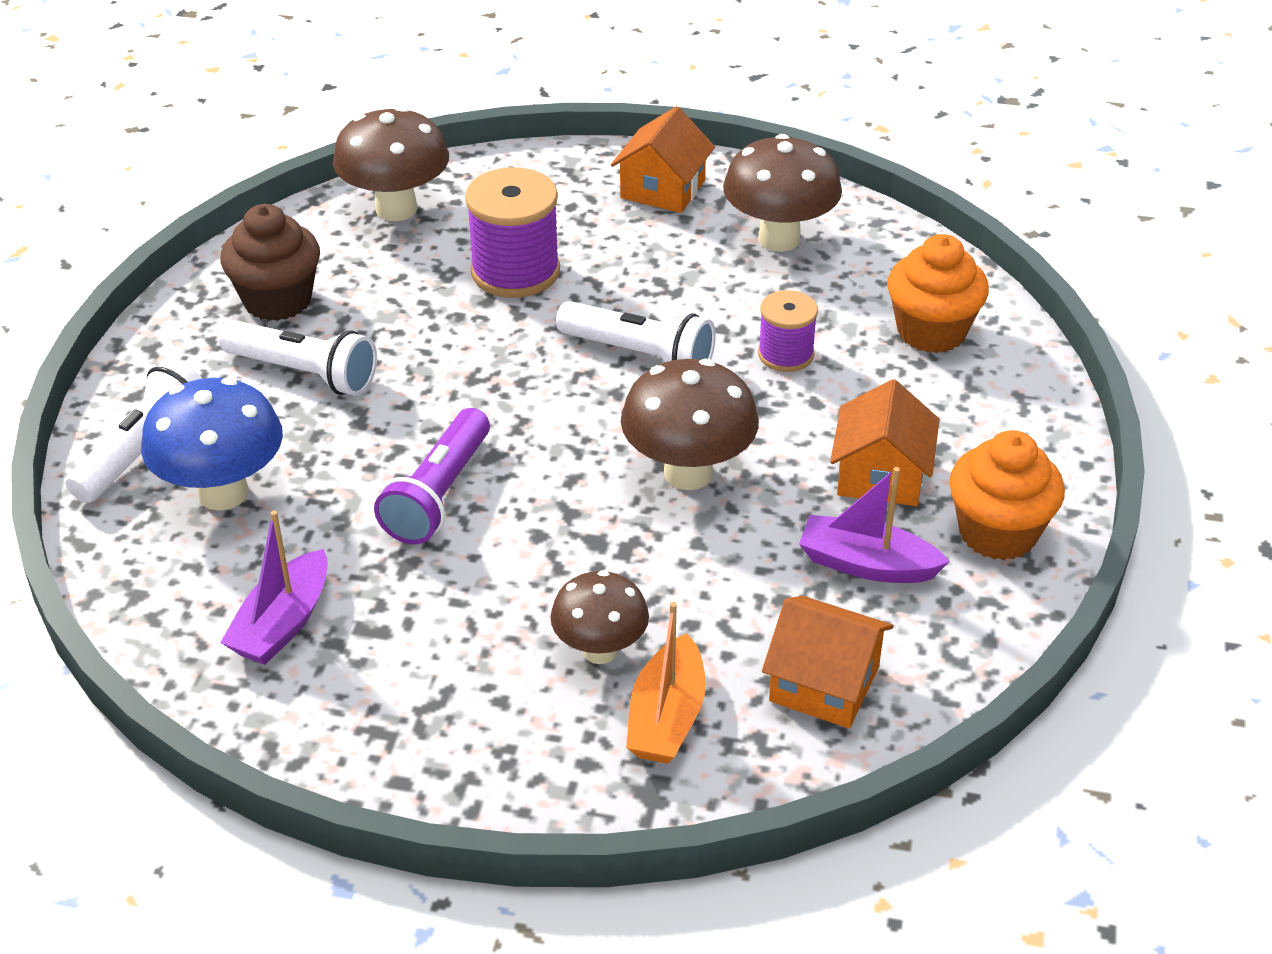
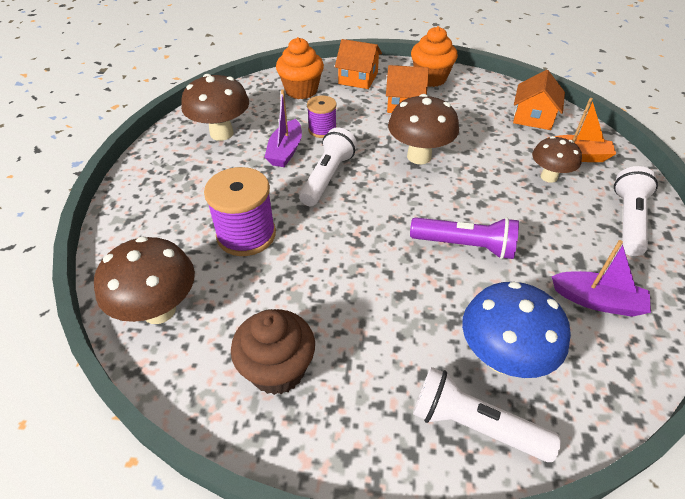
camera: 95 degrees left, 5 degrees up
(304, 373) = (365, 334): white flashlight -> white flashlight (628, 220)
(662, 189) = (163, 177): orange house -> orange house (358, 78)
(867, 564) = (461, 107): purple boat -> purple boat (285, 151)

